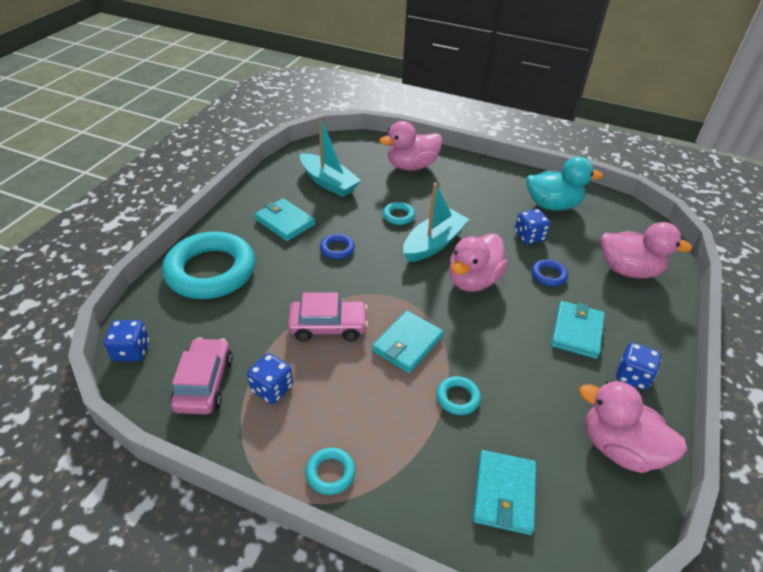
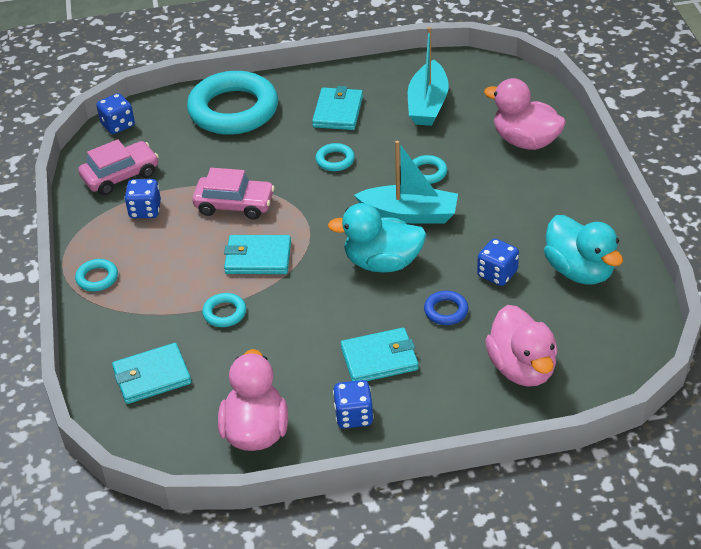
camera: 60 degrees right, 0 degrees up
(328, 326) = (234, 205): pink car -> pink car turned 45 degrees counterclockwise
(337, 249) = (335, 160): blue ring -> turquoise ring
(473, 280) = (382, 262): pink duck -> turquoise duck

